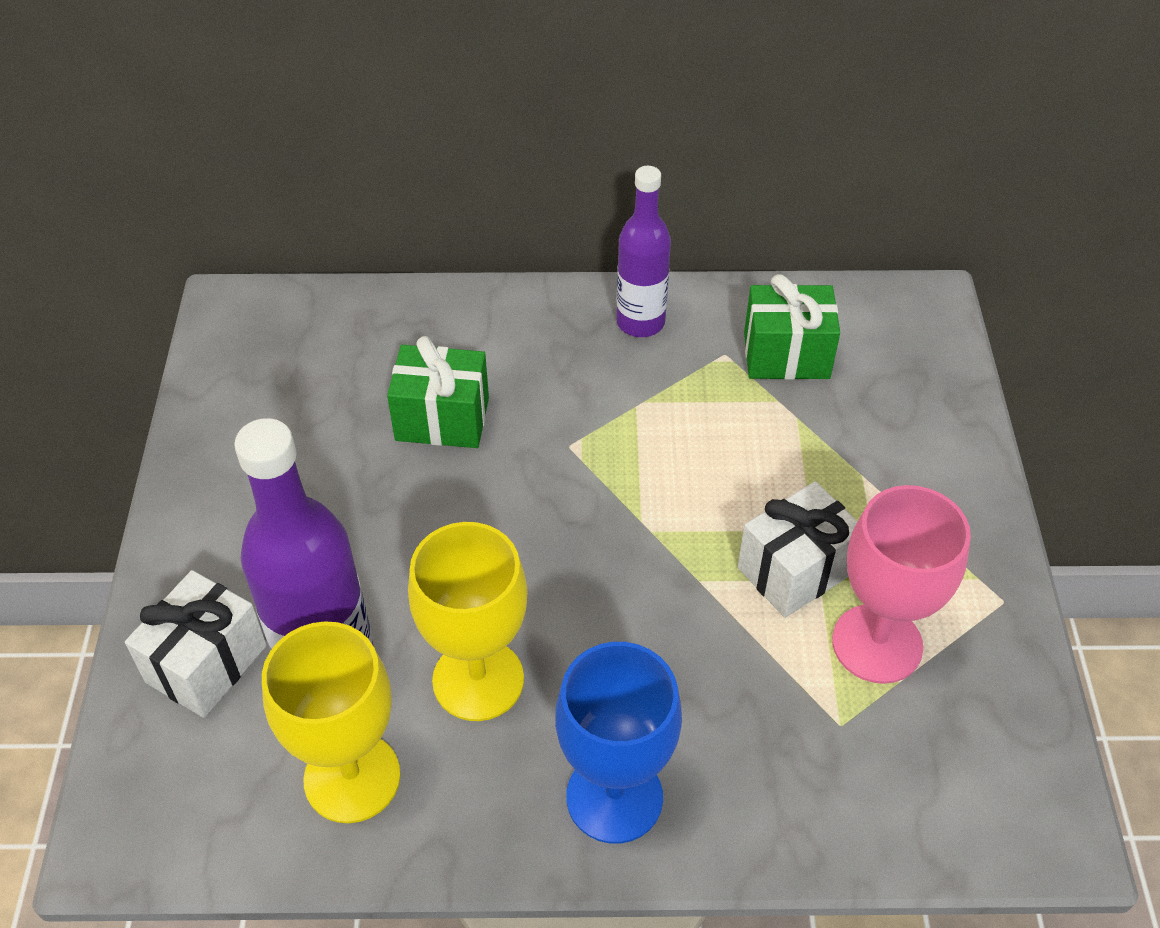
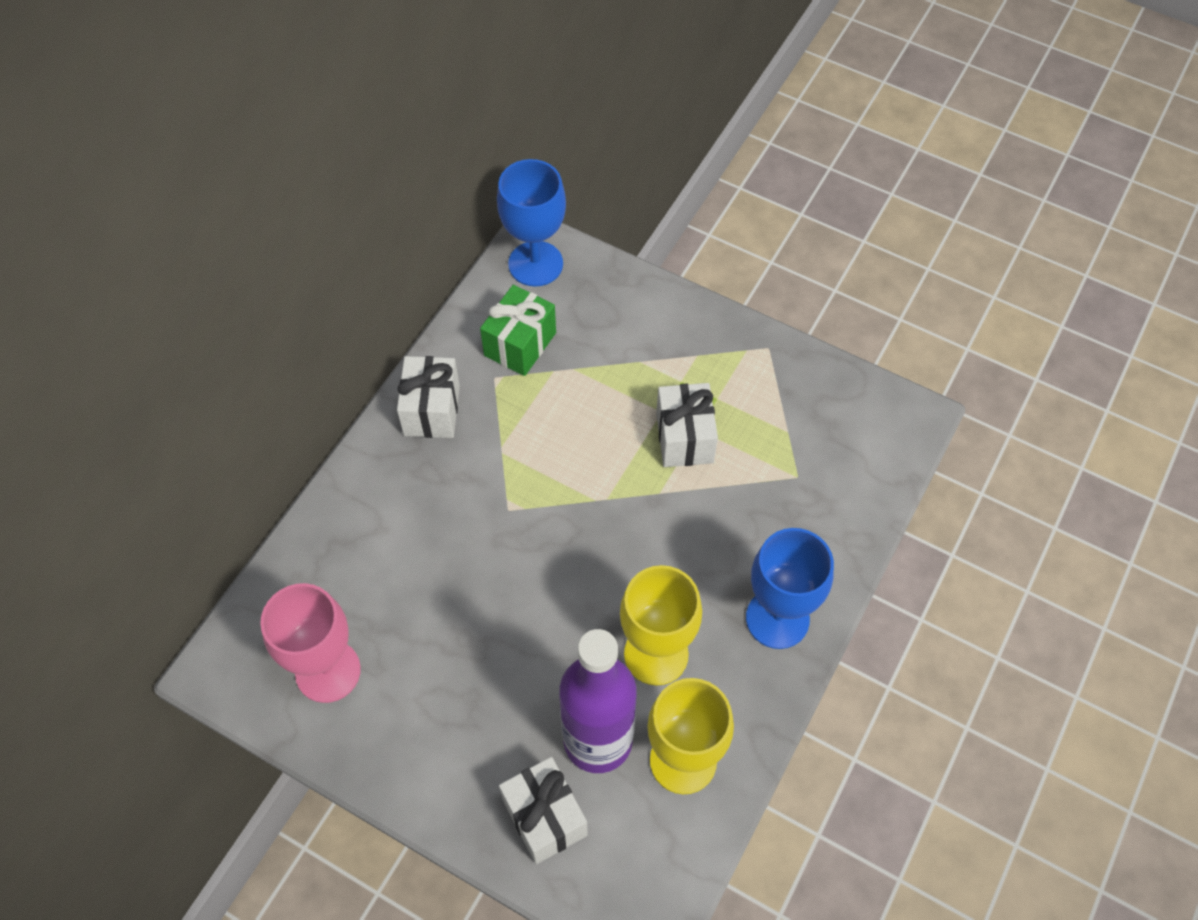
camera: 60 degrees left, 10 degrees up
(442, 419) = (432, 575): green gift -> none
(640, 322) = (432, 410): purple bottle -> white gift
(877, 644) = (758, 427): pink goblet -> pink goblet (328, 671)
(902, 318) = (535, 264): none -> blue goblet

